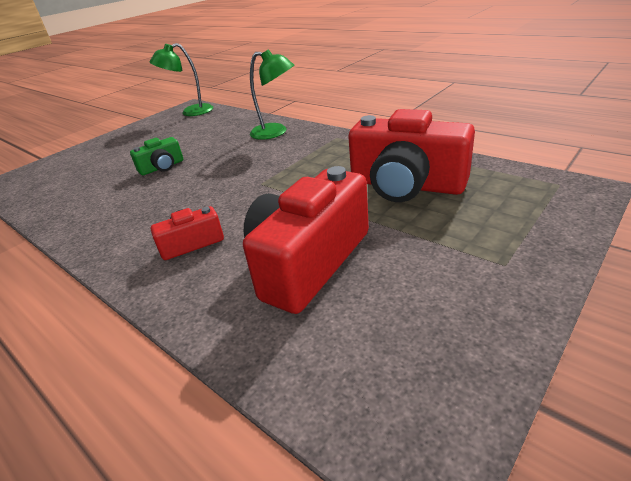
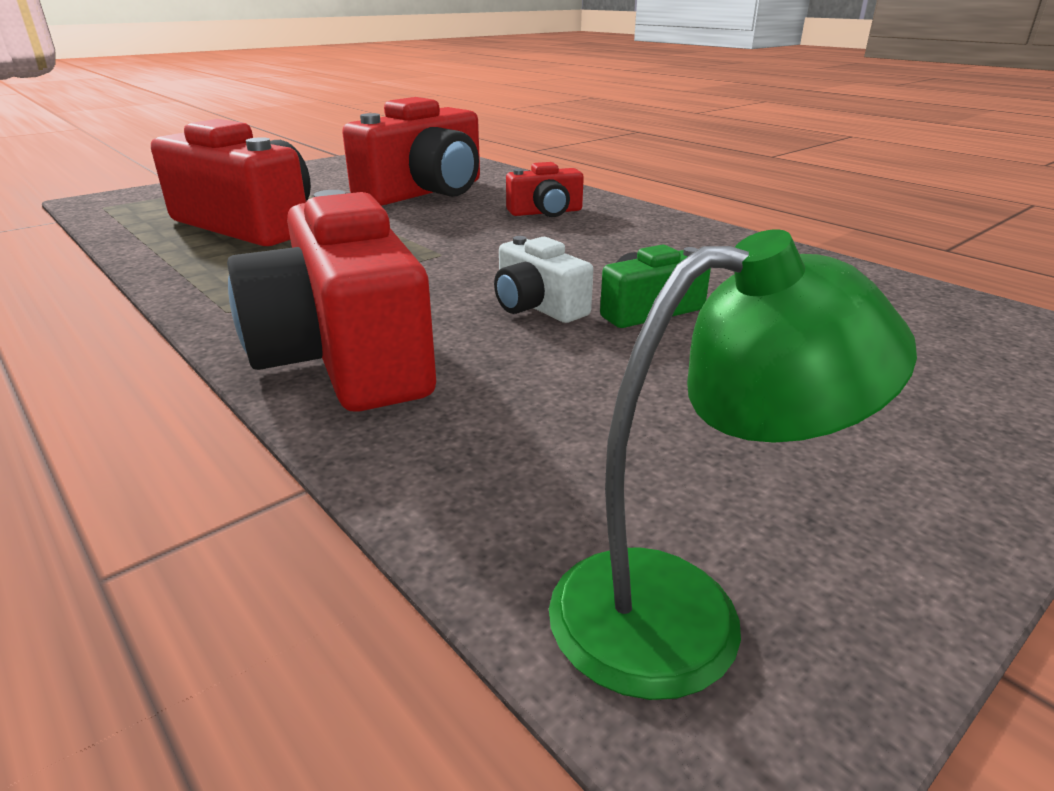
camera: 175 degrees left, 5 degrees down
(208, 161) = (537, 306): none -> white camera
(276, 132) = (345, 355): green lamp -> red camera

